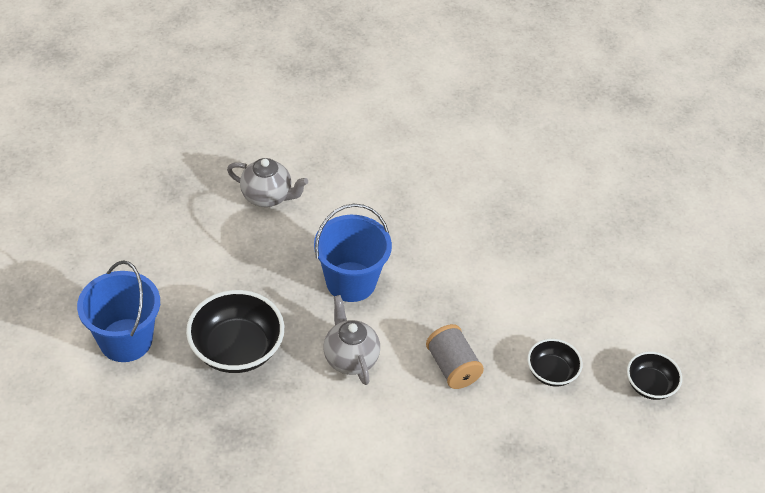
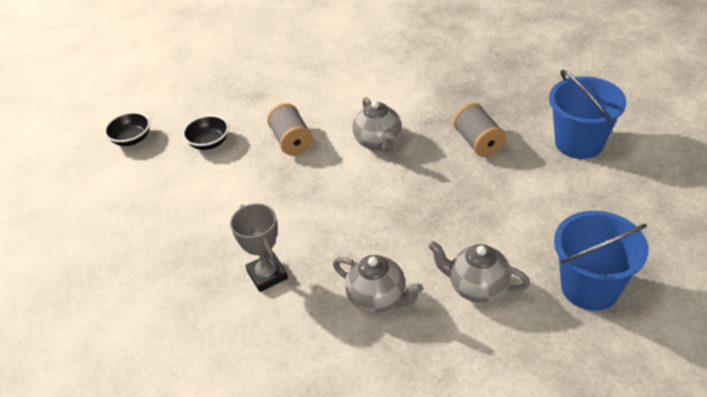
camera: 170 degrees left, 5 degrees down
(237, 349) = (478, 142): black bowl -> grey spool
(351, 282) = (378, 202): blue bucket -> blue bucket (590, 287)
(352, 192) = (378, 298): none -> grey teapot
(451, 217) = (267, 275): none -> grey trophy

